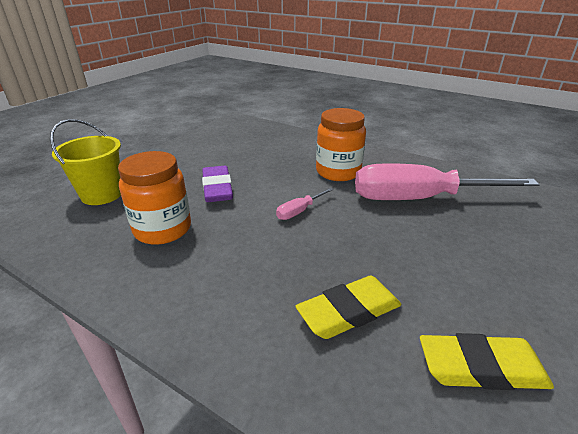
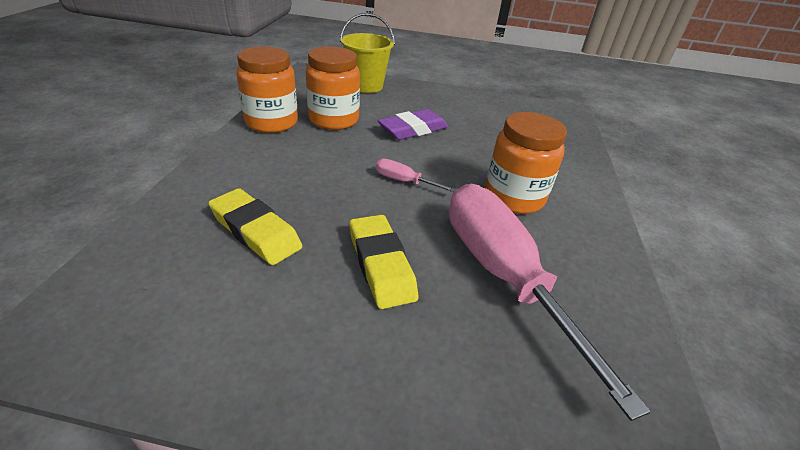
camera: 65 degrees right, 5 degrees up
(131, 276) = (271, 122): none -> orange jar
(481, 368) = (190, 329): yellow eraser -> yellow eraser (381, 265)

